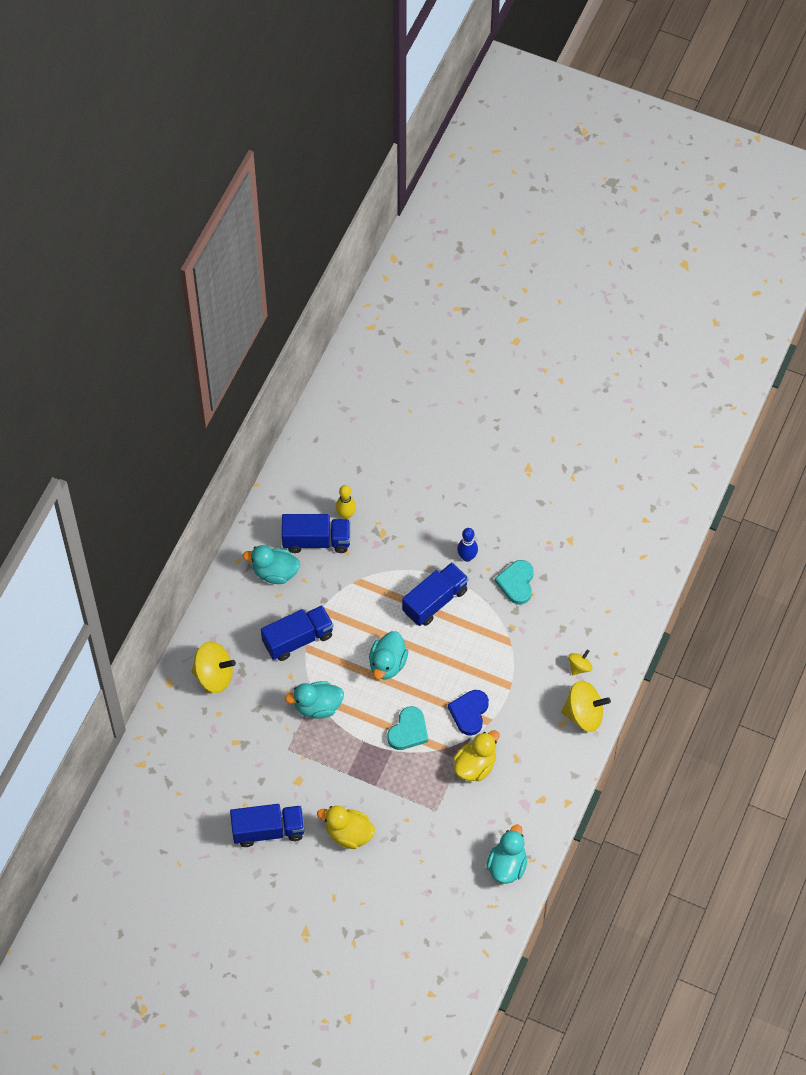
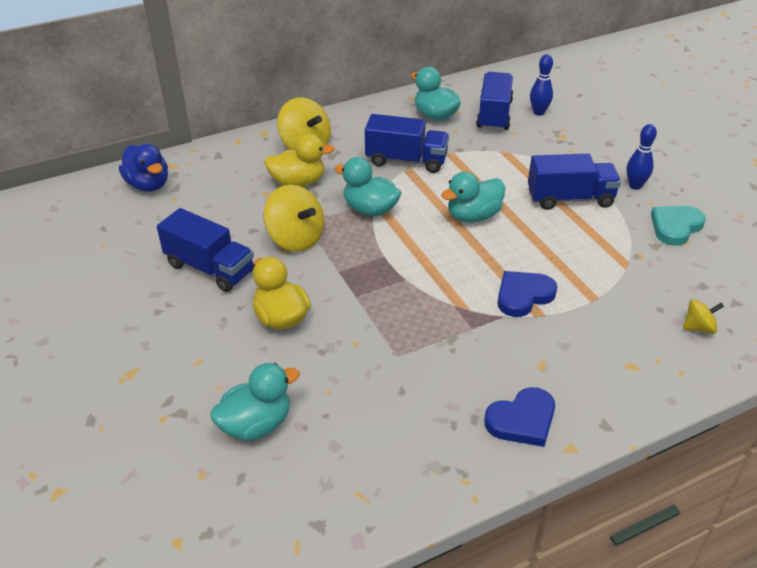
camera: 40 degrees right, 20 degrees down
(146, 794) = (148, 185): none -> blue duck
(316, 541) = (494, 115): blue truck -> blue truck turned 120 degrees counterclockwise
(346, 515) = (538, 112): yellow bowling pin -> blue bowling pin
(408, 731) = (439, 274): turquoise heart -> none
(475, 766) = (484, 343): yellow duck -> yellow duck (298, 182)
(507, 865) = (426, 464): turquoise duck -> turquoise duck (256, 424)
(532, 803) = (522, 420): none -> blue heart
(584, 714) = (669, 373): yellow spinning top -> yellow spinning top (296, 239)

